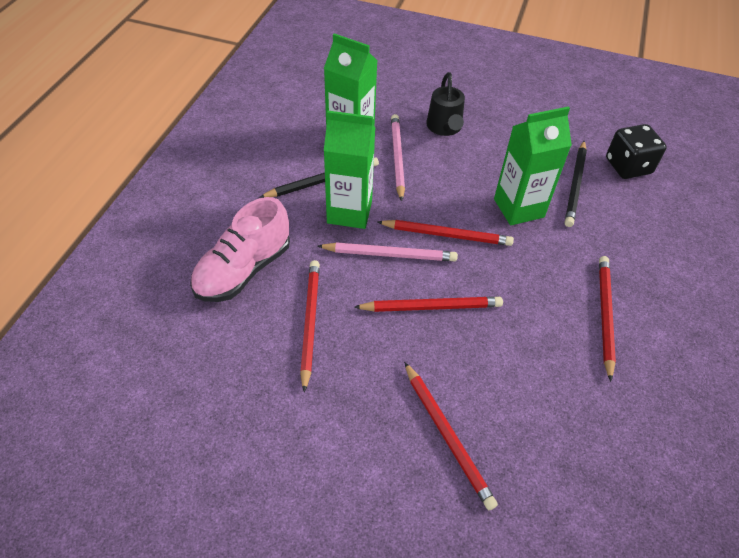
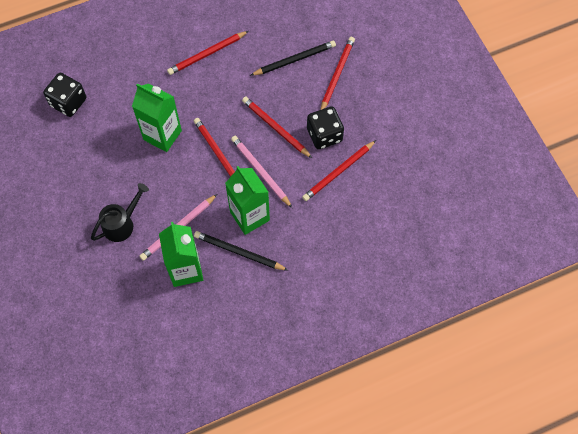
camera: 130 degrees left, 15 degrees up
(243, 270) = (341, 231): pink shoe -> none
(372, 347) = (324, 135): none -> black dice
(575, 185) = (113, 119): black pencil -> black pencil (294, 59)

